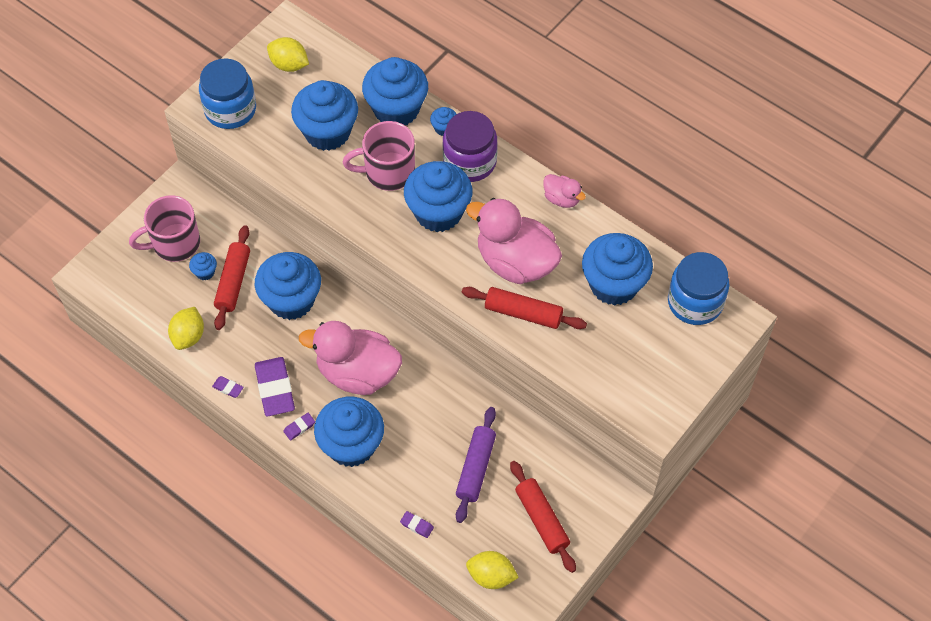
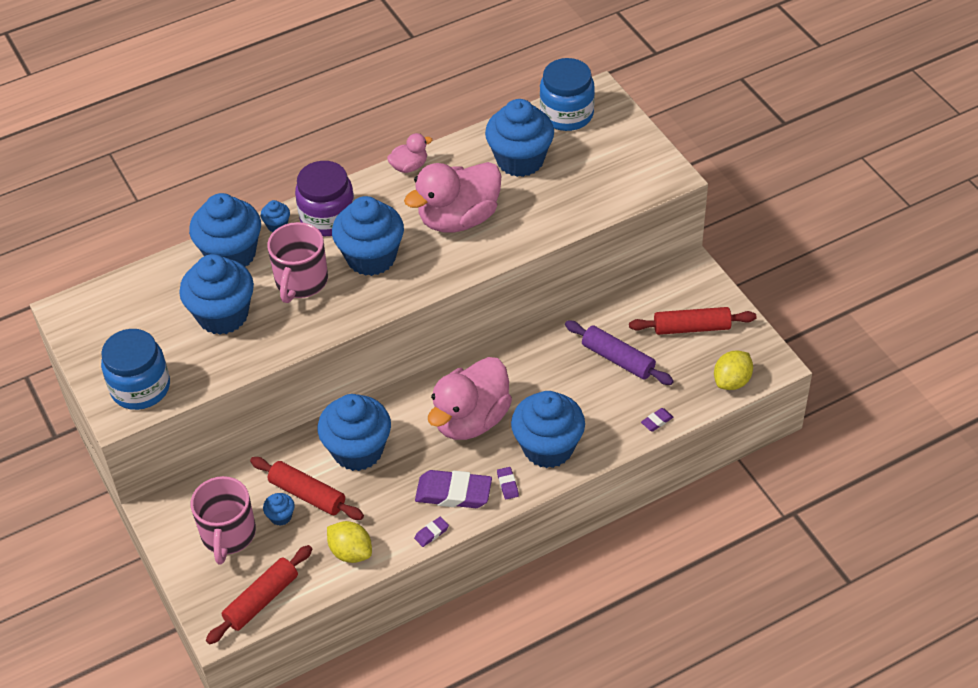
camera: 65 degrees left, 10 degrees down
(289, 65) = (117, 323): yellow lemon -> none
(523, 313) = (516, 230): red rolling pin -> red rolling pin (261, 600)

